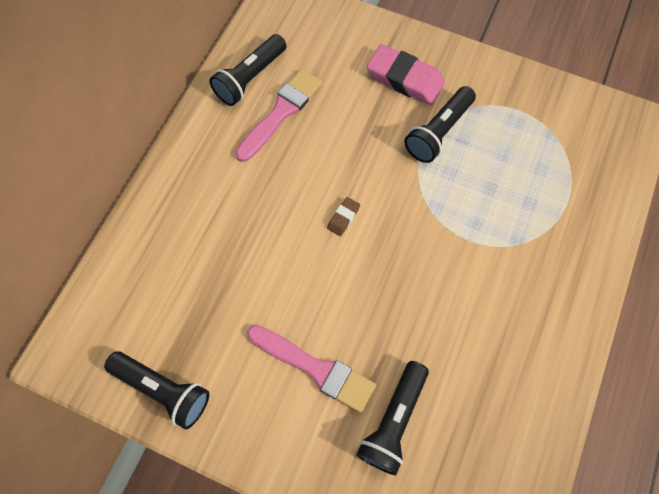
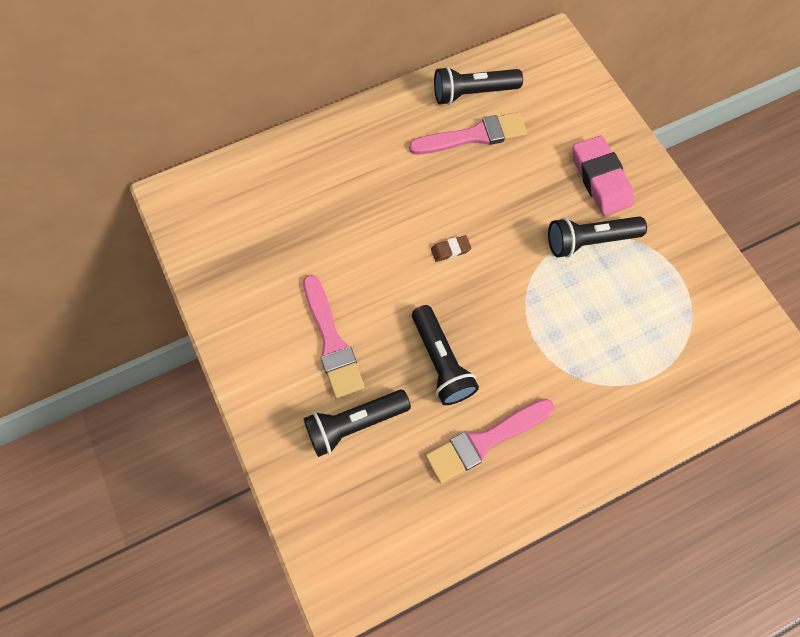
camera: 40 degrees right, 0 degrees up
(163, 390) = (217, 271): black flashlight -> black flashlight (441, 362)
(500, 347) = (485, 440): none -> pink brush

